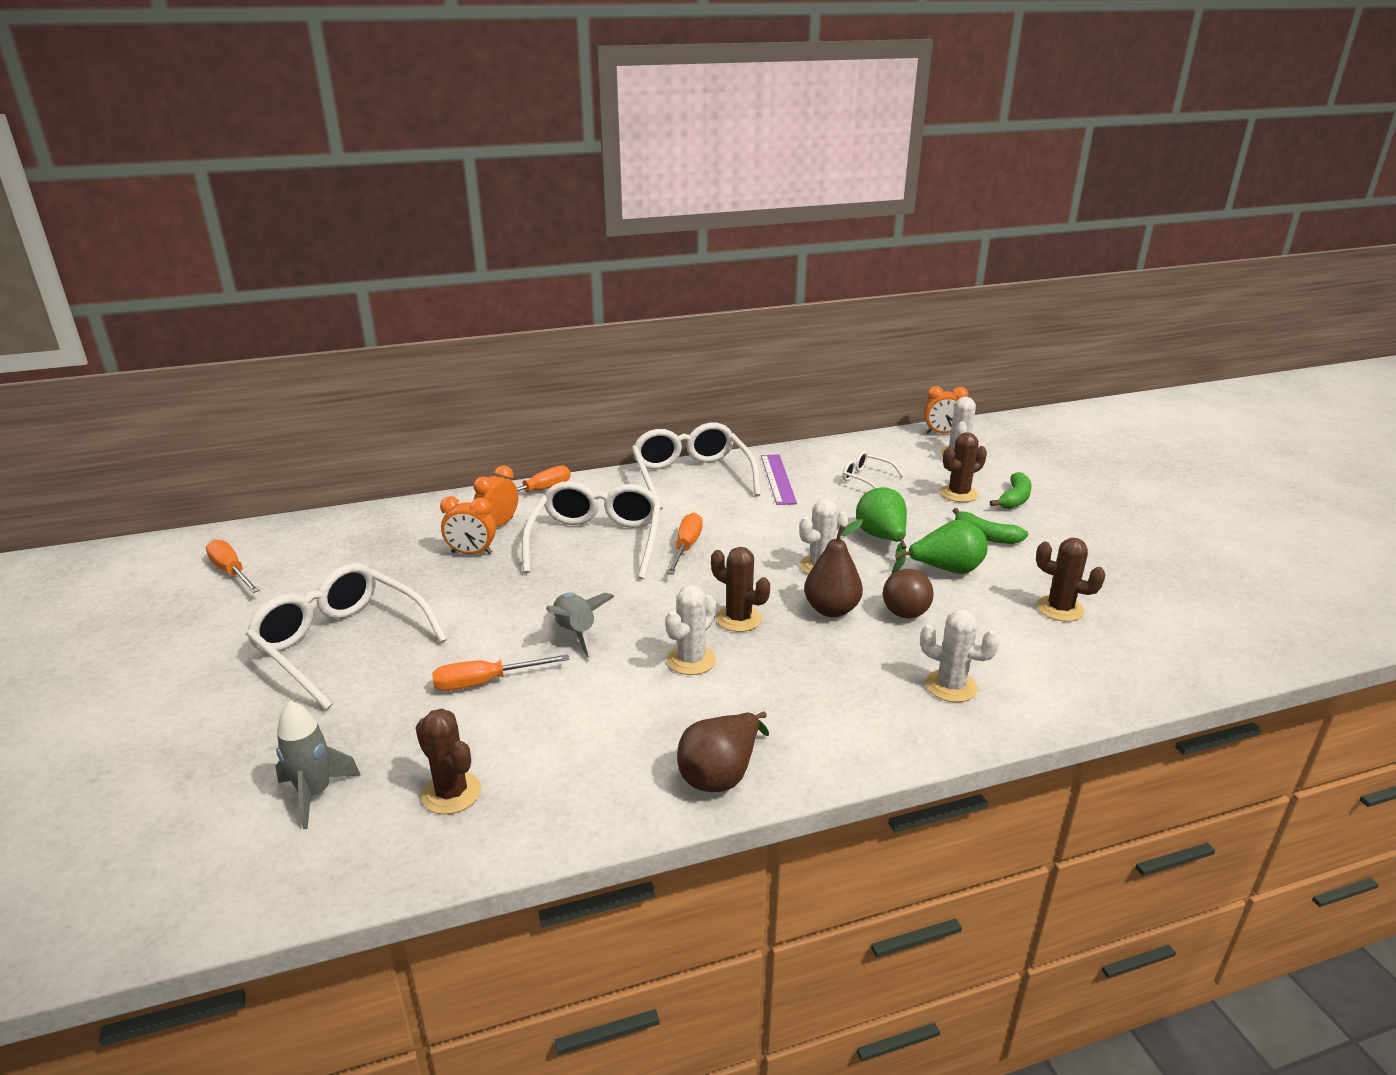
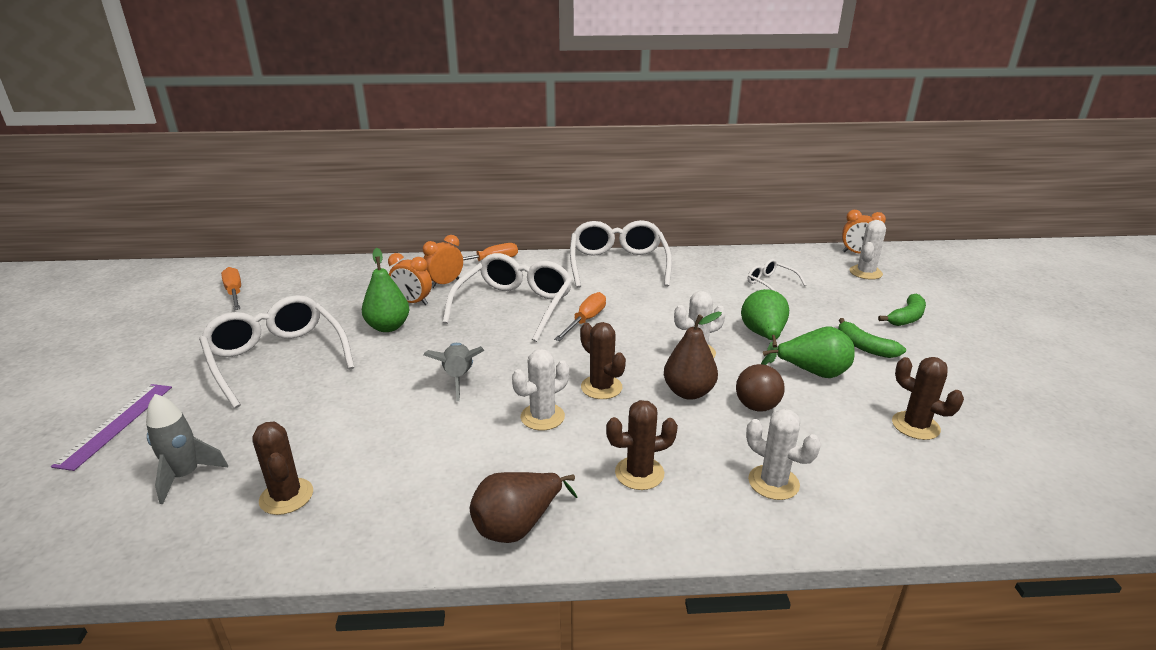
camera: 15 degrees right, 0 degrees up
(458, 586) = (388, 327): none -> green pear
(485, 682) = (365, 407): orange screwdriver -> none
(778, 479) = (691, 274): purple ruler -> purple ruler (116, 424)
(959, 494) = (853, 306): brown cactus -> brown cactus (639, 473)

